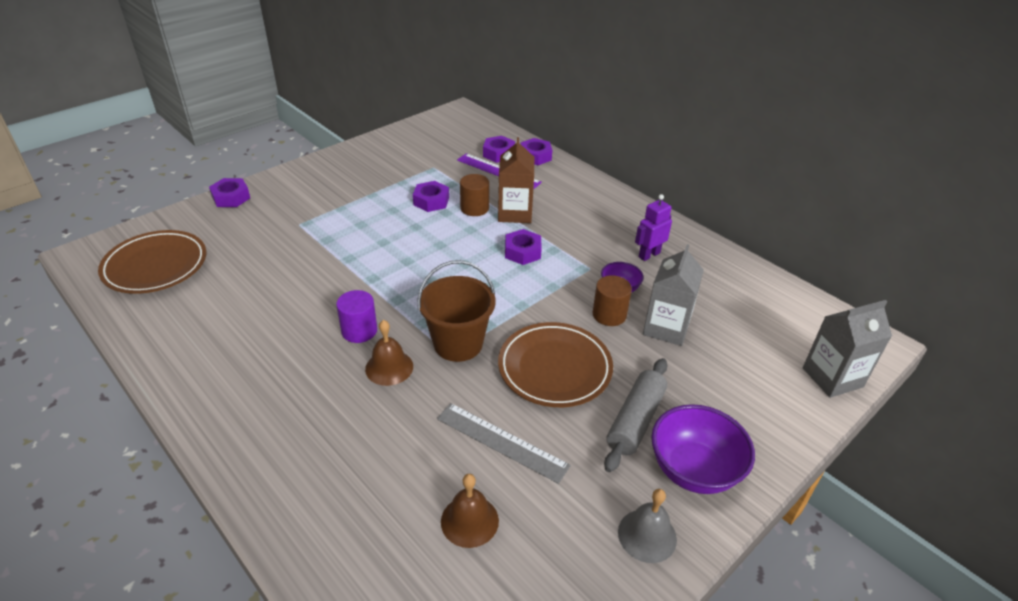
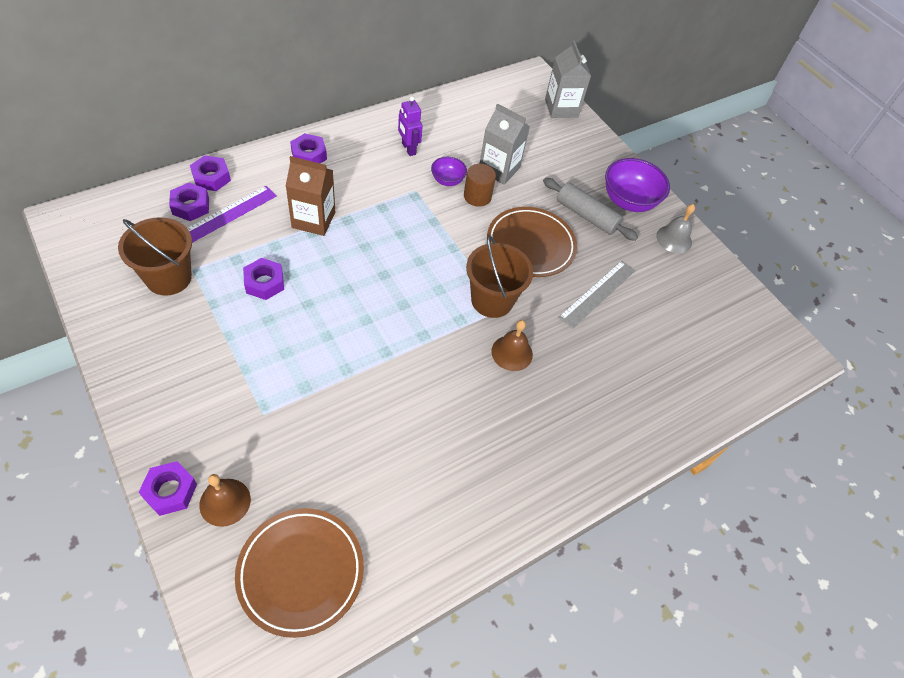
camera: 85 degrees left, 15 degrees up
(359, 331) = (461, 370): purple cylinder -> none
(421, 159) = (168, 277): none -> brown bucket
(469, 521) = (661, 325): brown bell -> brown bell (225, 502)
(474, 208) = (292, 249): brown cylinder -> none
(522, 252) = (378, 229): purple nut -> purple nut (309, 155)

